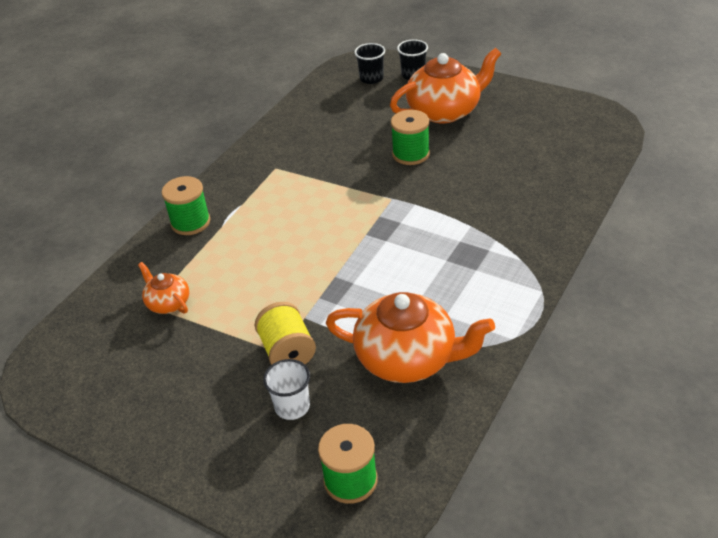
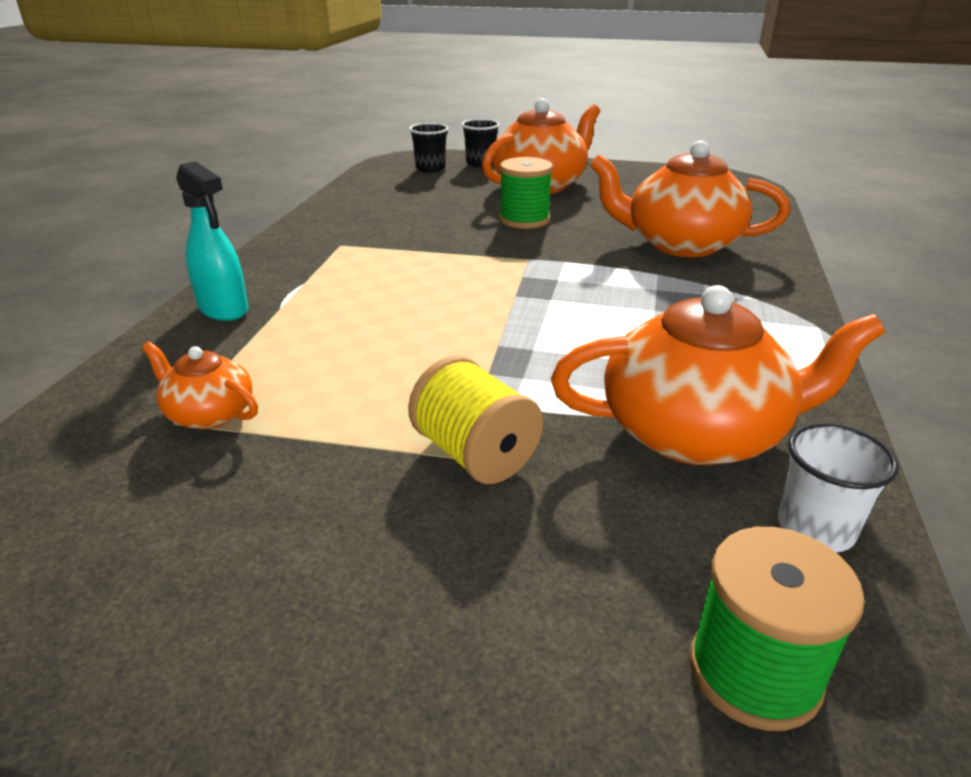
camera: 20 degrees left, 10 degrees down
(190, 222) = (223, 309): green spool -> turquoise spray bottle
(292, 406) = (535, 544): white cup -> white cup (815, 528)
(507, 196) = (680, 244): none -> orange teapot

